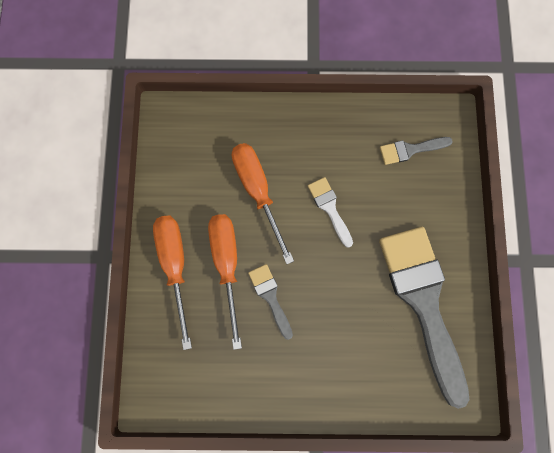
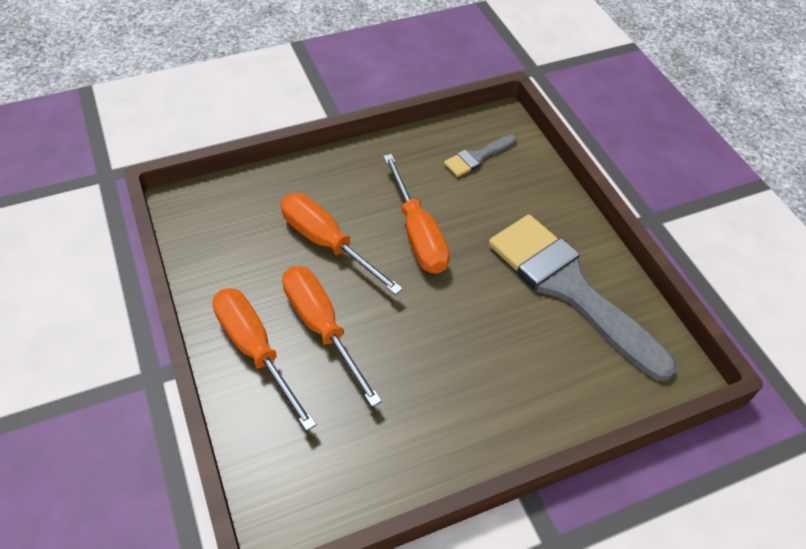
camera: 25 degrees left, 25 degrees down
(270, 297) = (391, 343): grey brush -> none
(329, 208) = (417, 233): white brush -> orange screwdriver

